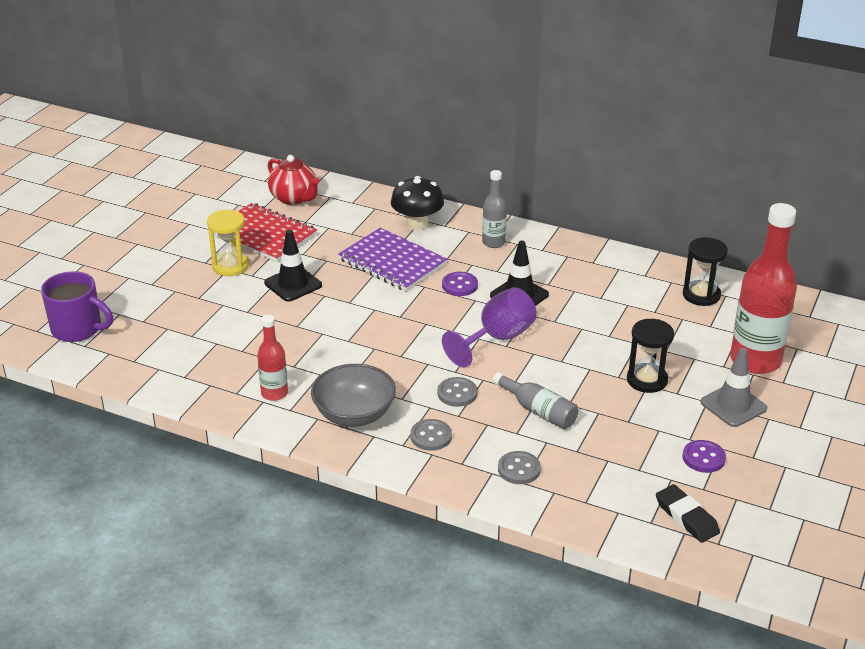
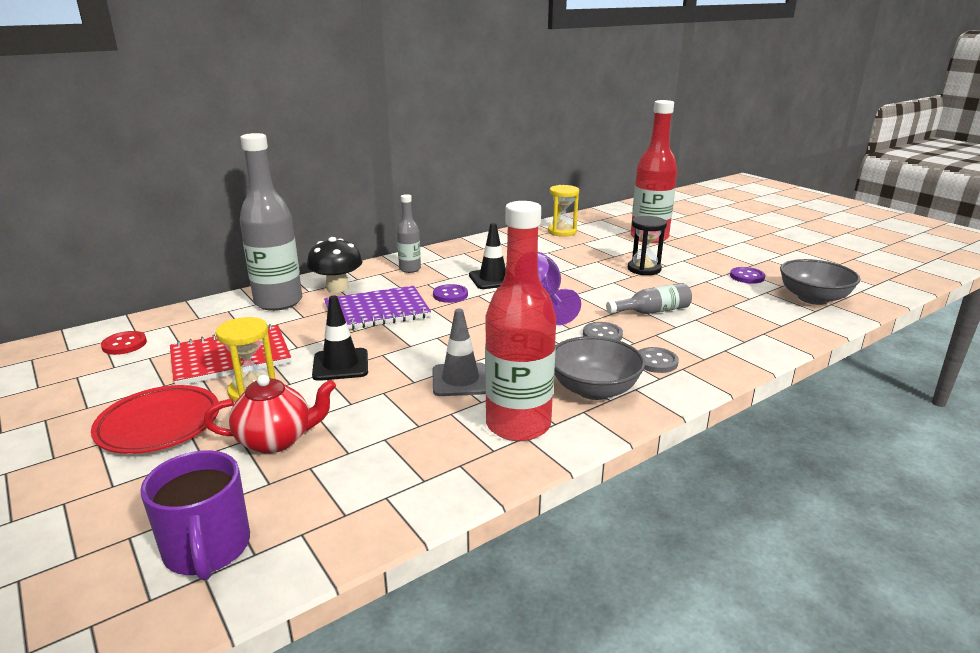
camera: 60 degrees left, 10 degrees down
(78, 329) = (207, 549): purple mug -> purple mug turned 105 degrees clockwise
(168, 252) = (159, 425): none -> red plate
(245, 185) = (124, 344): none -> red button
(274, 393) = (518, 425): red bottle -> red bottle, size x1.95
(294, 198) = (197, 327): red teapot -> red teapot (276, 440)
(364, 210) = (278, 302): none -> grey bottle
(519, 469) = (726, 338): grey button -> none
(686, 517) = (813, 298): black eraser -> grey bowl
(701, 295) = (562, 232): black hourglass -> yellow hourglass
(733, 405) = (693, 255): grey traffic cone -> grey traffic cone (460, 380)

